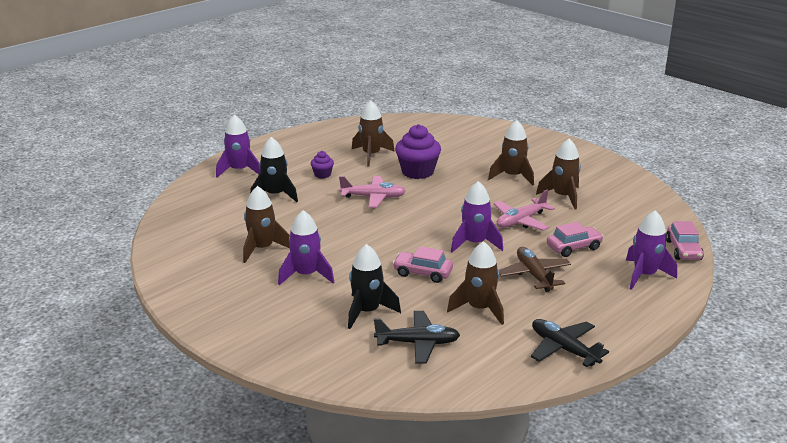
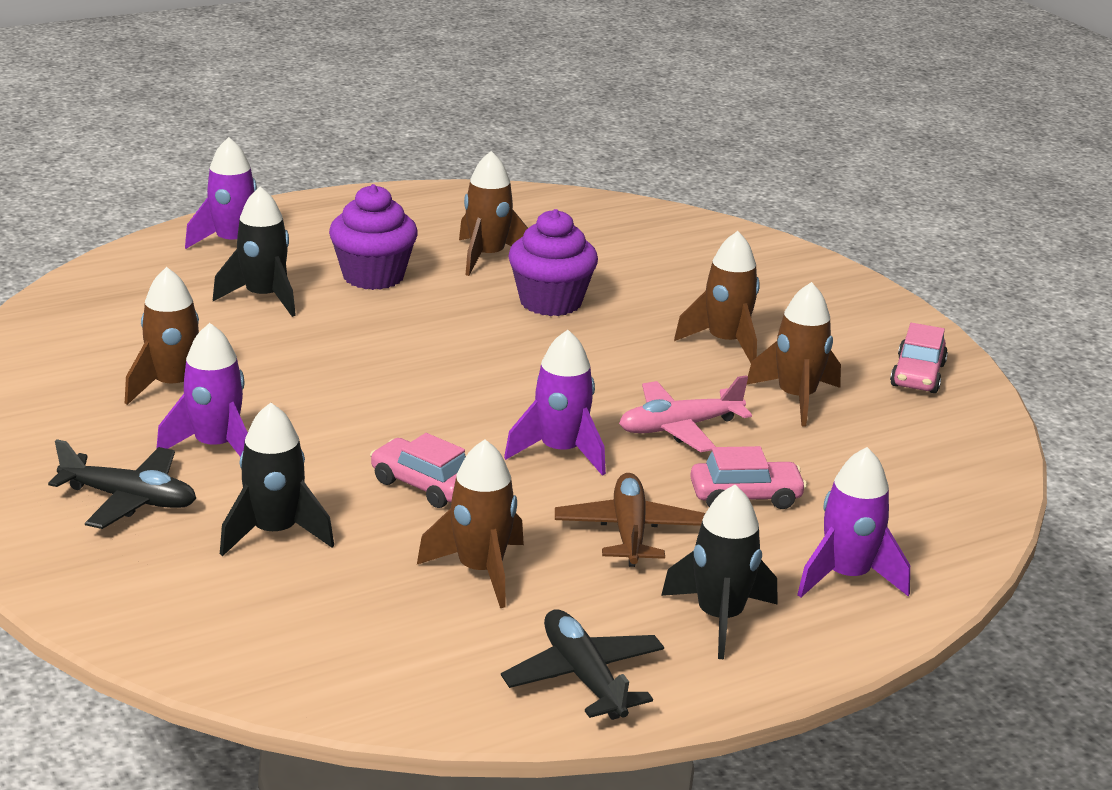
camera: 15 degrees right, 0 degrees up
(322, 174) = (373, 276): purple cupcake -> purple cupcake, size x1.97
(373, 197) = (434, 333): pink plane -> none
(418, 343) = (323, 607): black plane -> black plane (129, 499)
(603, 307) = (719, 618): none -> black rocket
(683, 250) = (963, 545): pink car -> pink car (917, 375)

